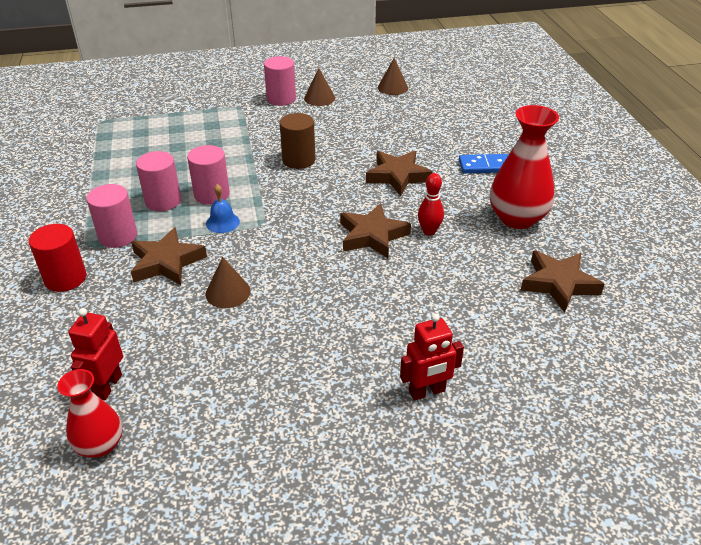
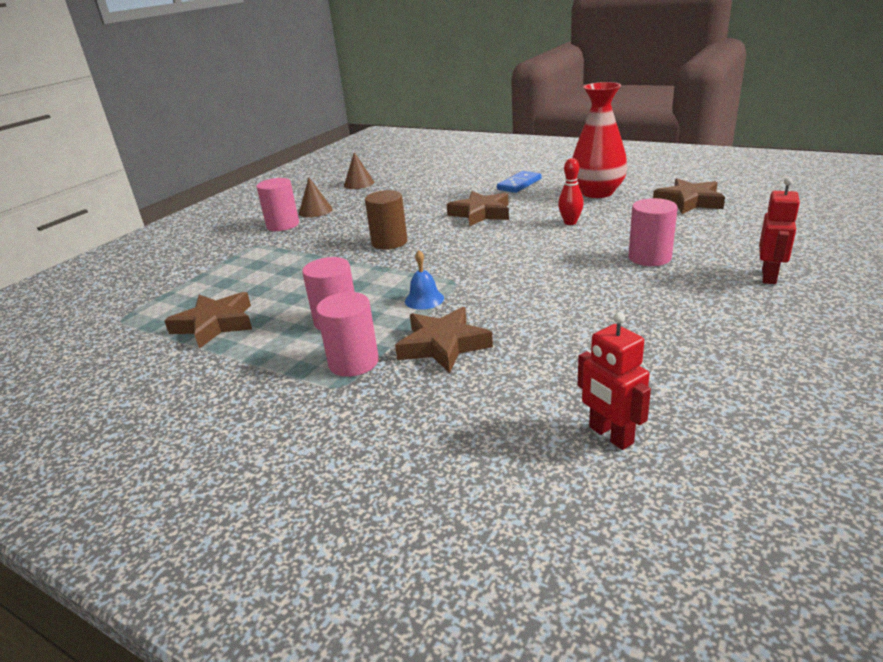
camera: 45 degrees left, 10 degrees down
(65, 278) = (379, 417): red cylinder -> none
(100, 445) = (708, 466): red vase -> none
(212, 194) = (370, 293): pink cylinder -> pink cylinder (649, 257)
(228, 292) = (537, 325): brown cone -> none
(372, 235) = (544, 243): brown star -> brown star (215, 324)

